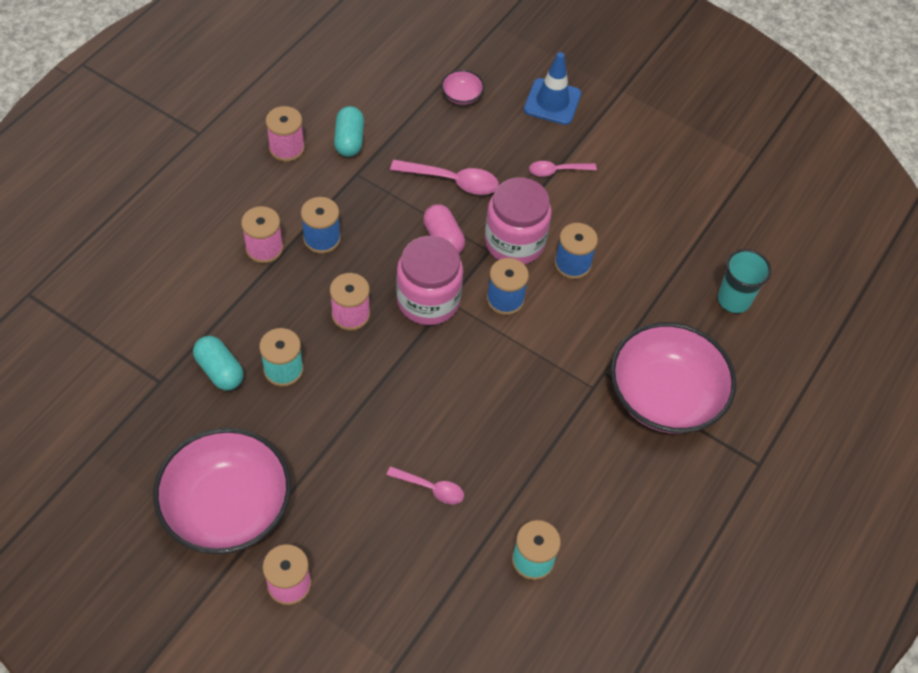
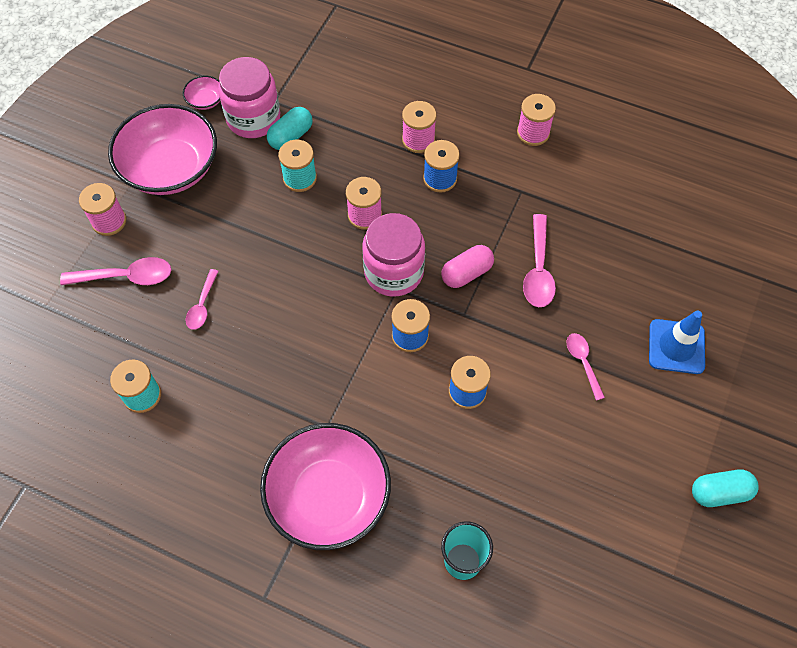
camera: 85 degrees right, 5 degrees up
(349, 140) = (559, 178): turquoise capsule -> turquoise capsule (719, 492)
(374, 568) = (126, 277): none -> pink spoon
(461, 95) = (651, 261): pink bowl -> pink bowl (205, 100)
(514, 242) = (480, 335): pink jar -> pink jar (253, 118)

